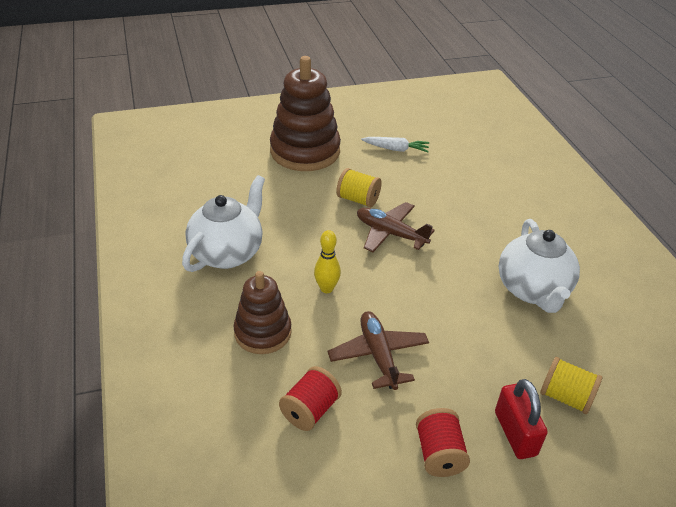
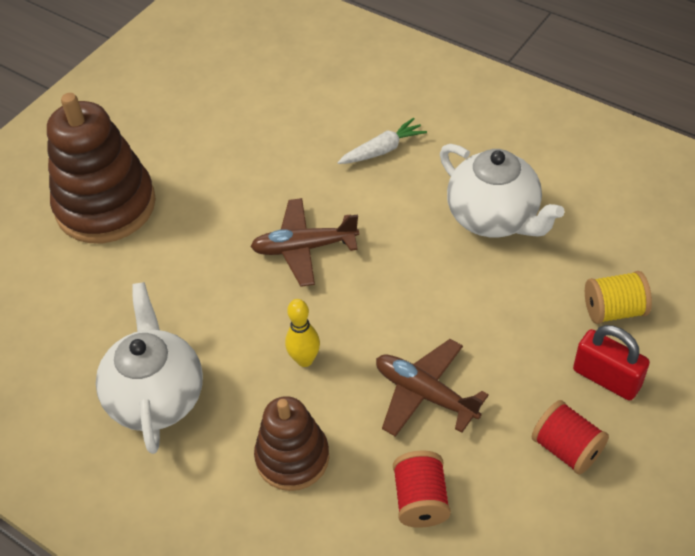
camera: 35 degrees left, 10 degrees up
(358, 199) = (229, 229): yellow spool -> none
(396, 149) = (206, 135): white carrot -> white carrot (382, 150)

